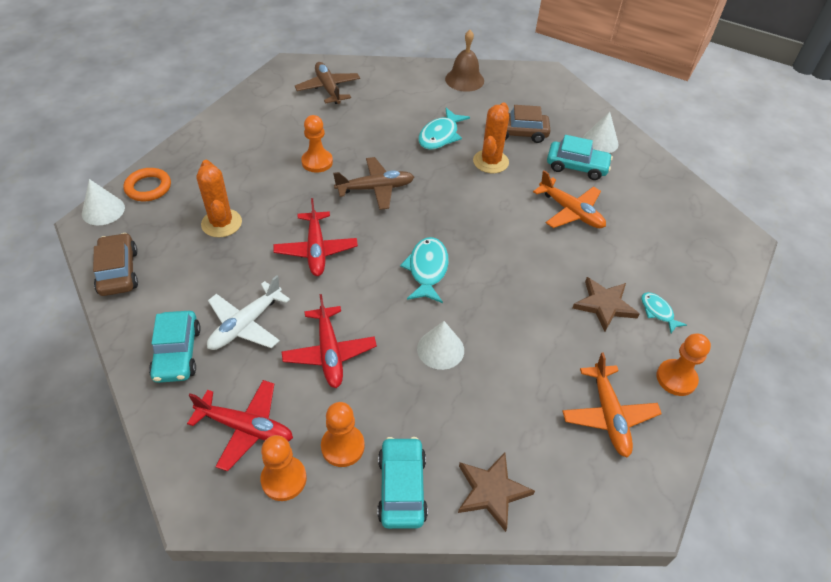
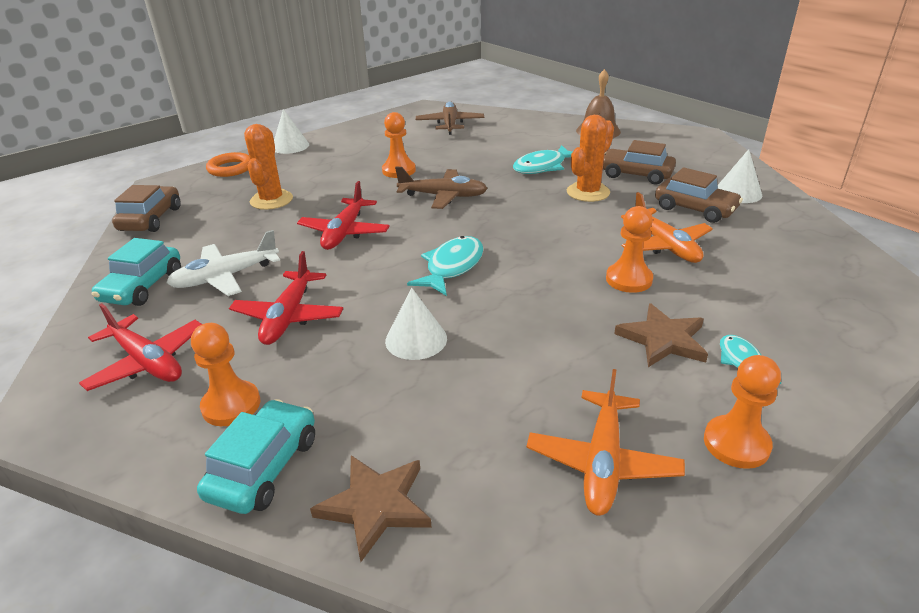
camera: 25 degrees right, 15 degrees down
(103, 210) = (179, 178): white cone -> white cone (290, 146)
(284, 479) = (142, 419): orange pawn -> orange pawn (628, 279)
(576, 166) = (695, 209): turquoise car -> brown car

